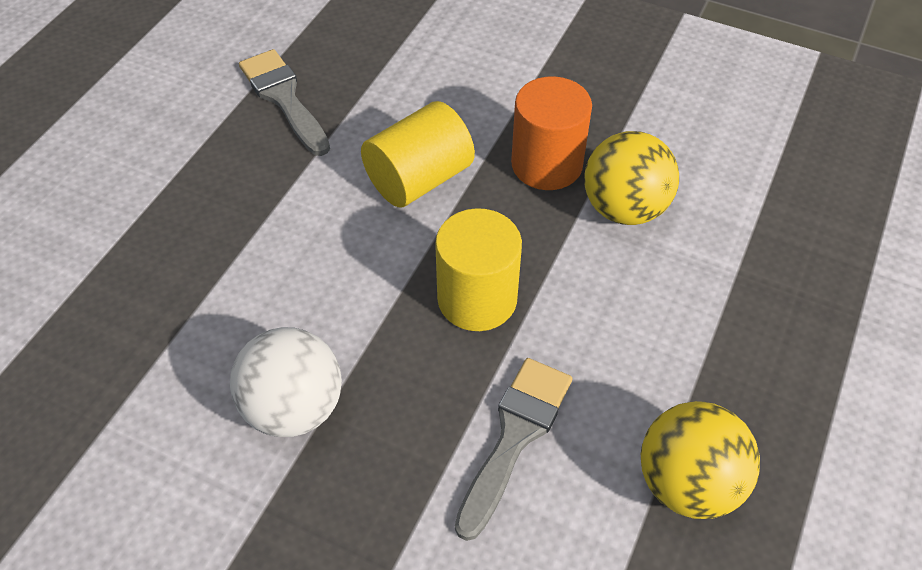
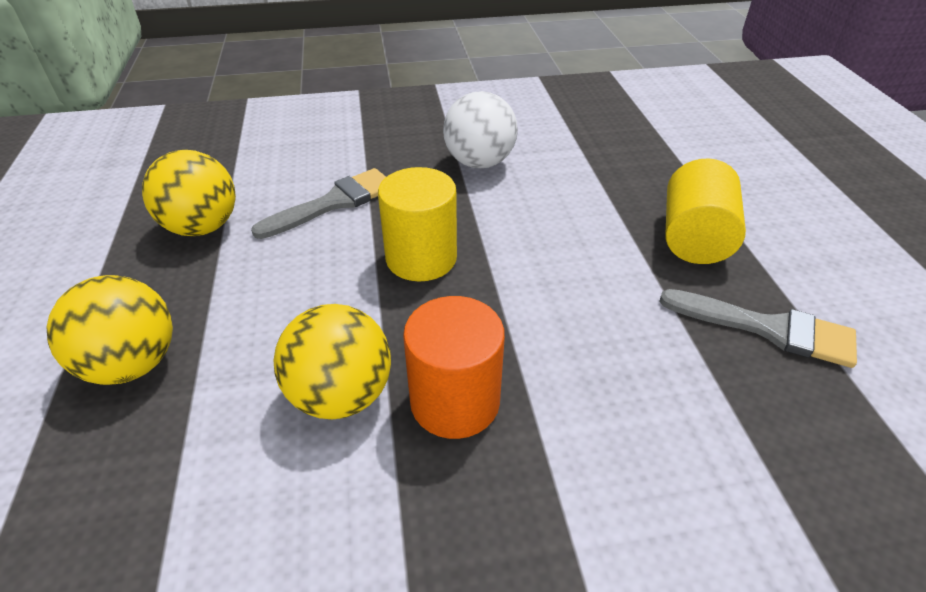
camera: 145 degrees right, 10 degrees down
(419, 179) = (558, 320): yellow cylinder -> yellow cylinder (694, 238)
(515, 436) = (334, 203): grey brush -> grey brush turned 120 degrees counterclockwise
(786, 321) = (133, 364): none -> yellow ball

